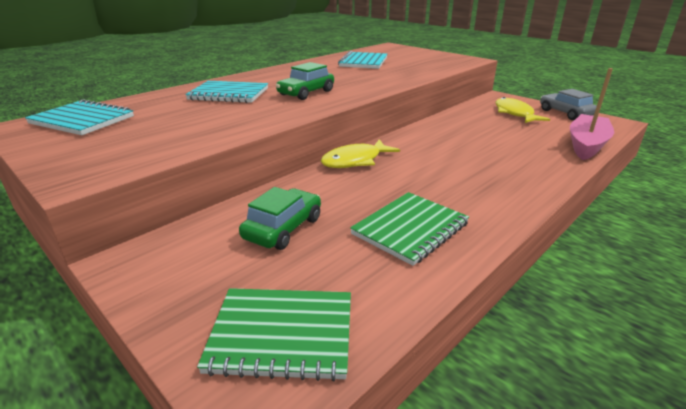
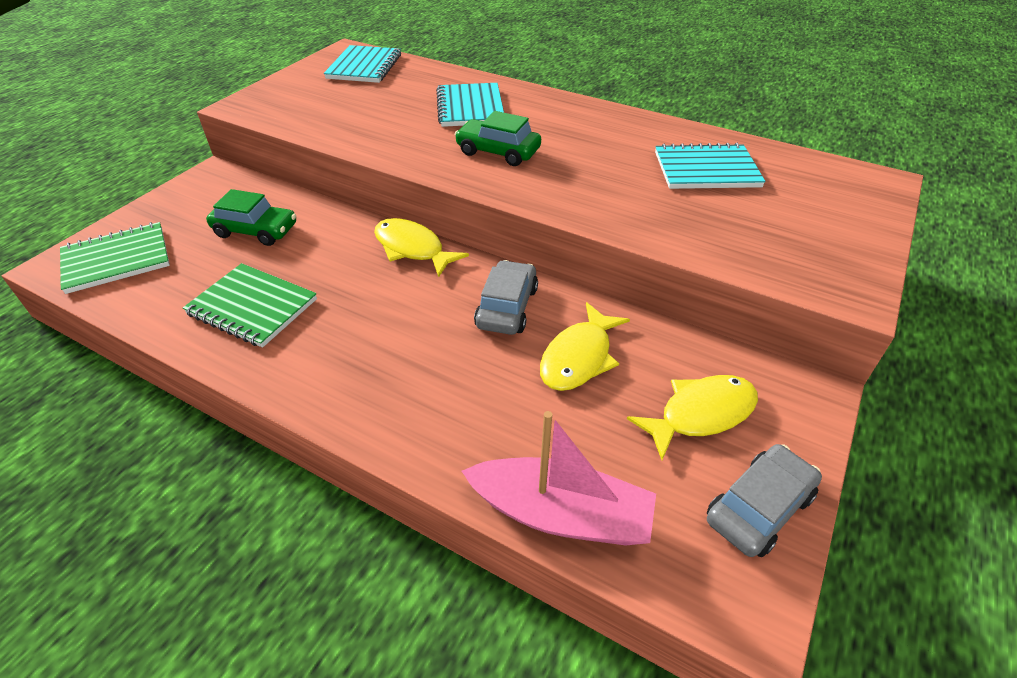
camera: 75 degrees right, 15 degrees up
(282, 335) = (117, 259): green notebook -> green notebook turned 75 degrees clockwise
(431, 140) = (507, 307): none -> grey car
(477, 129) = (579, 357): none -> yellow fish

